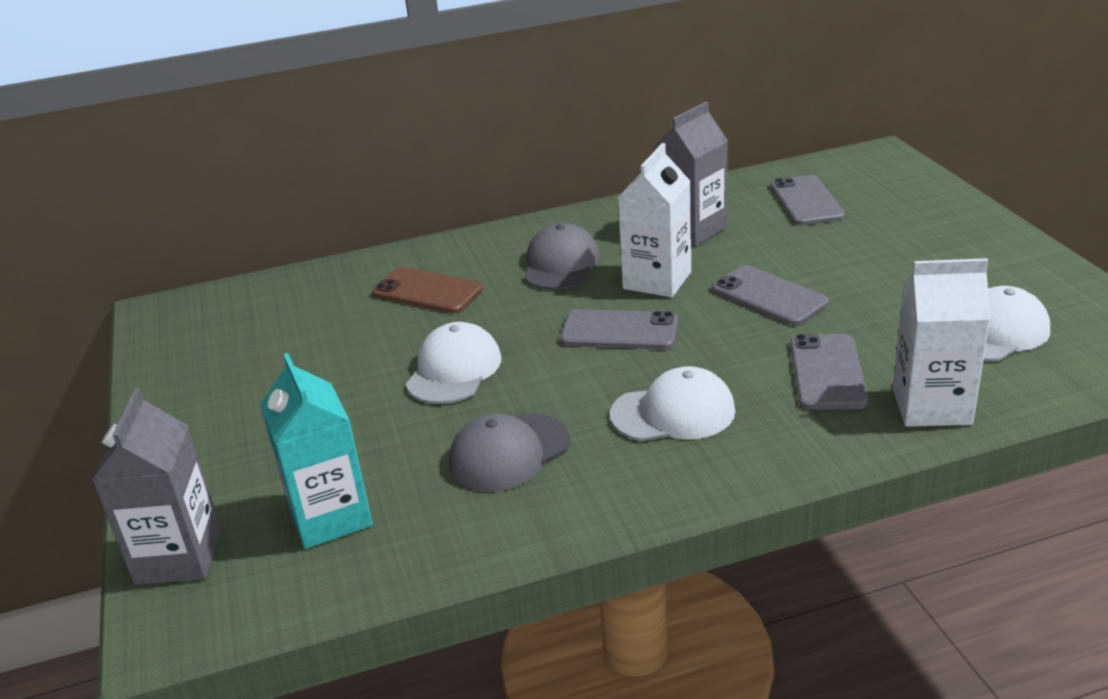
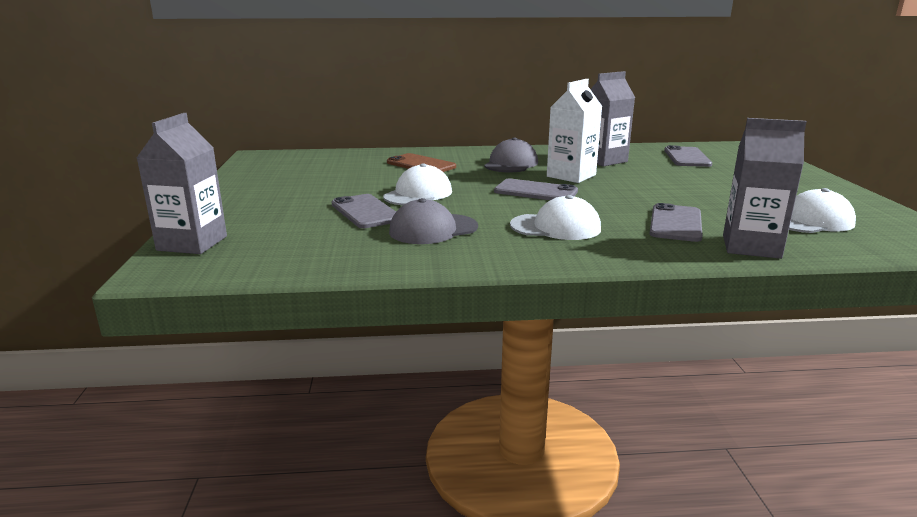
camera: 10 degrees right, 10 degrees down
(330, 517) = (298, 240): turquoise carton -> none
(769, 296) = (645, 189): grey phone -> grey phone (365, 212)
(931, 406) = (751, 247): white carton -> grey carton

